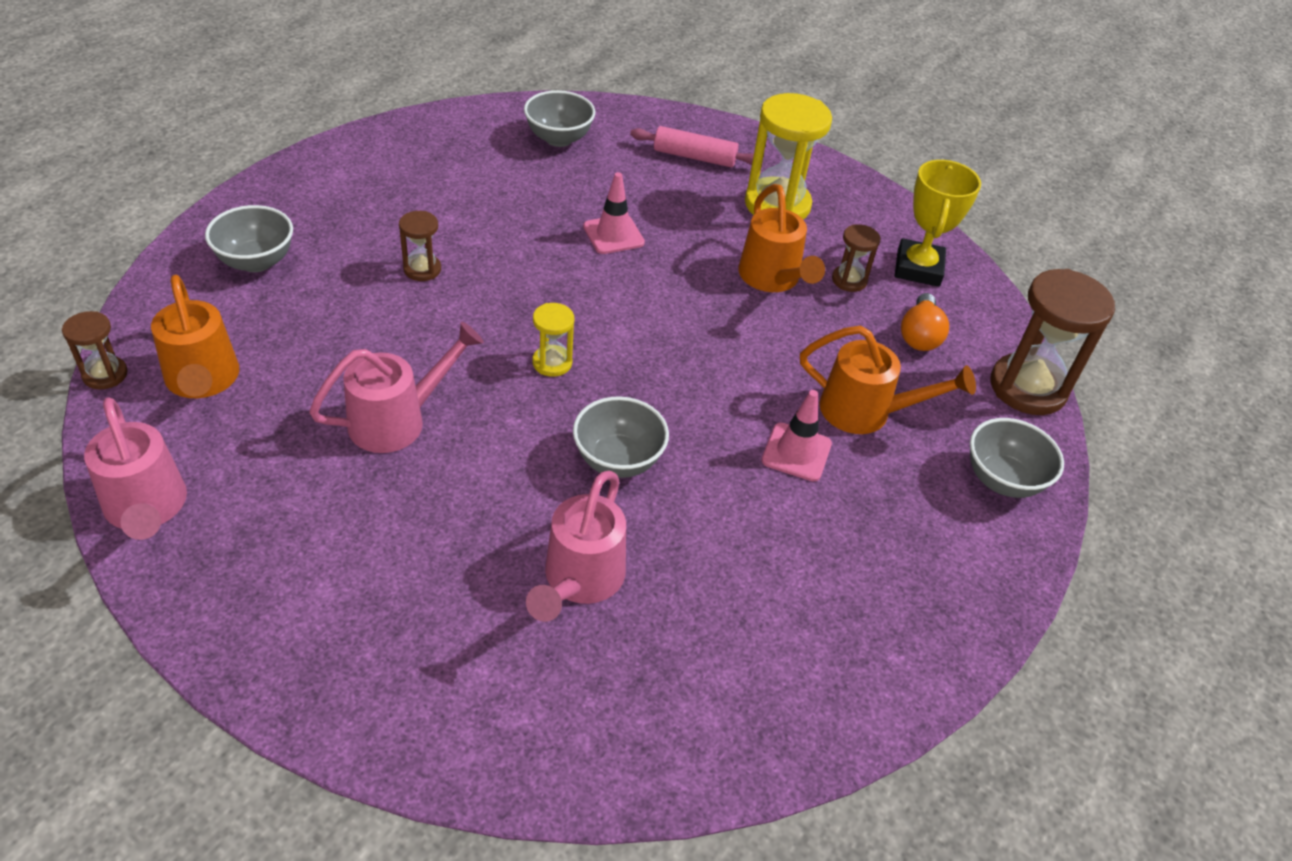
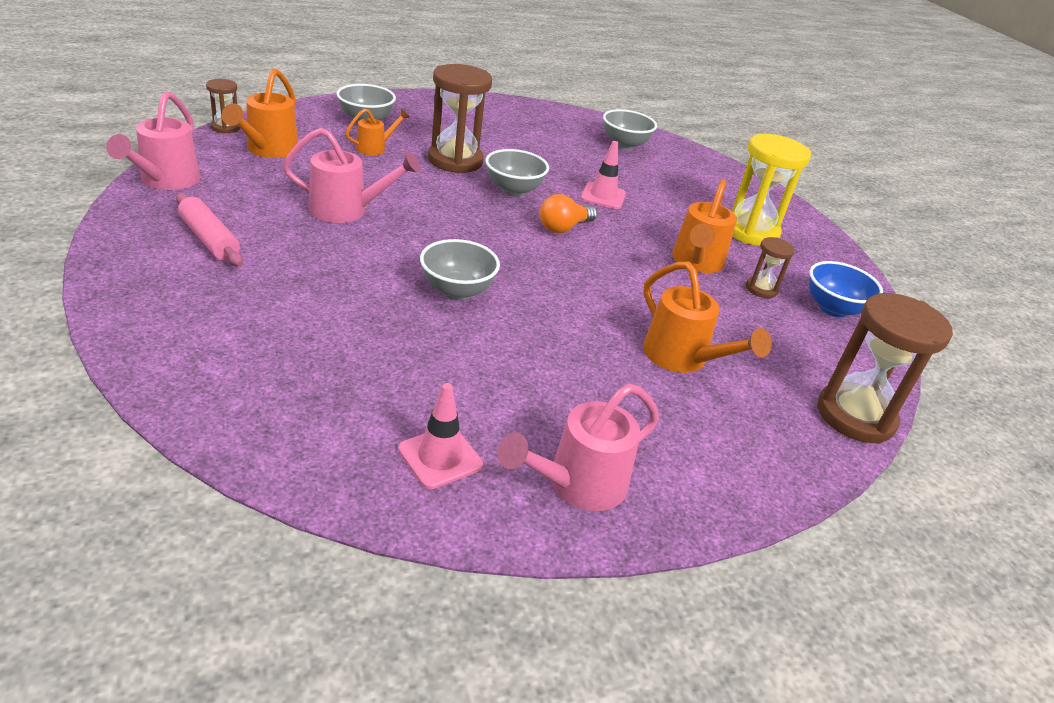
camera: 35 degrees right, 10 degrees down
(317, 302) = (375, 148): none -> orange watering can
(422, 269) = (455, 160): brown hourglass -> brown hourglass, size x2.00
(552, 363) = (478, 230): yellow hourglass -> none
(580, 580) = (349, 330): pink watering can -> pink watering can (577, 485)
(694, 157) = (714, 187): pink rolling pin -> pink rolling pin (209, 239)
(796, 452) = (594, 351): pink traffic cone -> pink traffic cone (440, 457)
(918, 268) = (833, 308): yellow trophy -> blue bowl
(919, 335) = (787, 342): orange light bulb -> orange light bulb (564, 227)
(1002, 480) = (758, 454): grey bowl -> grey bowl (513, 190)

